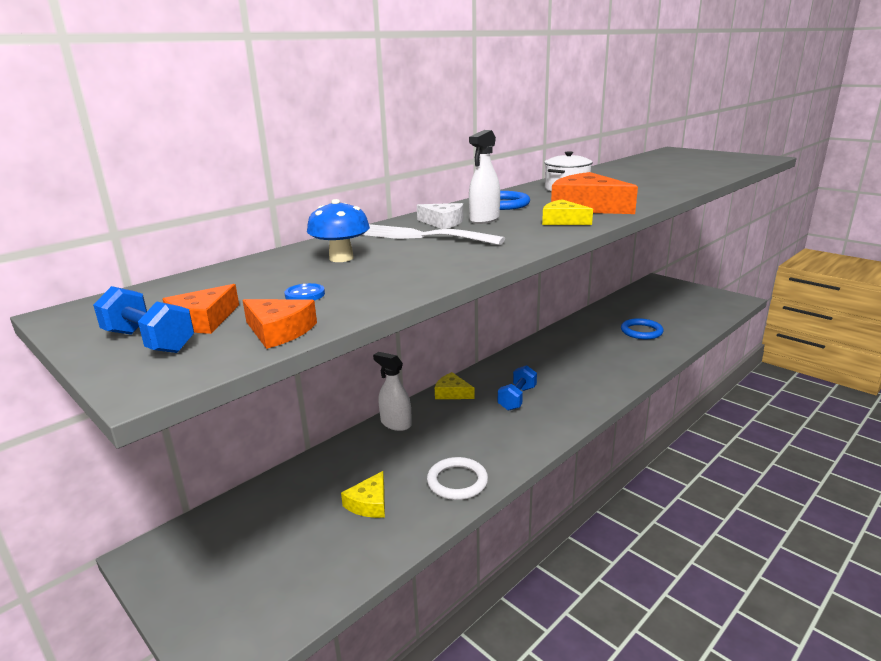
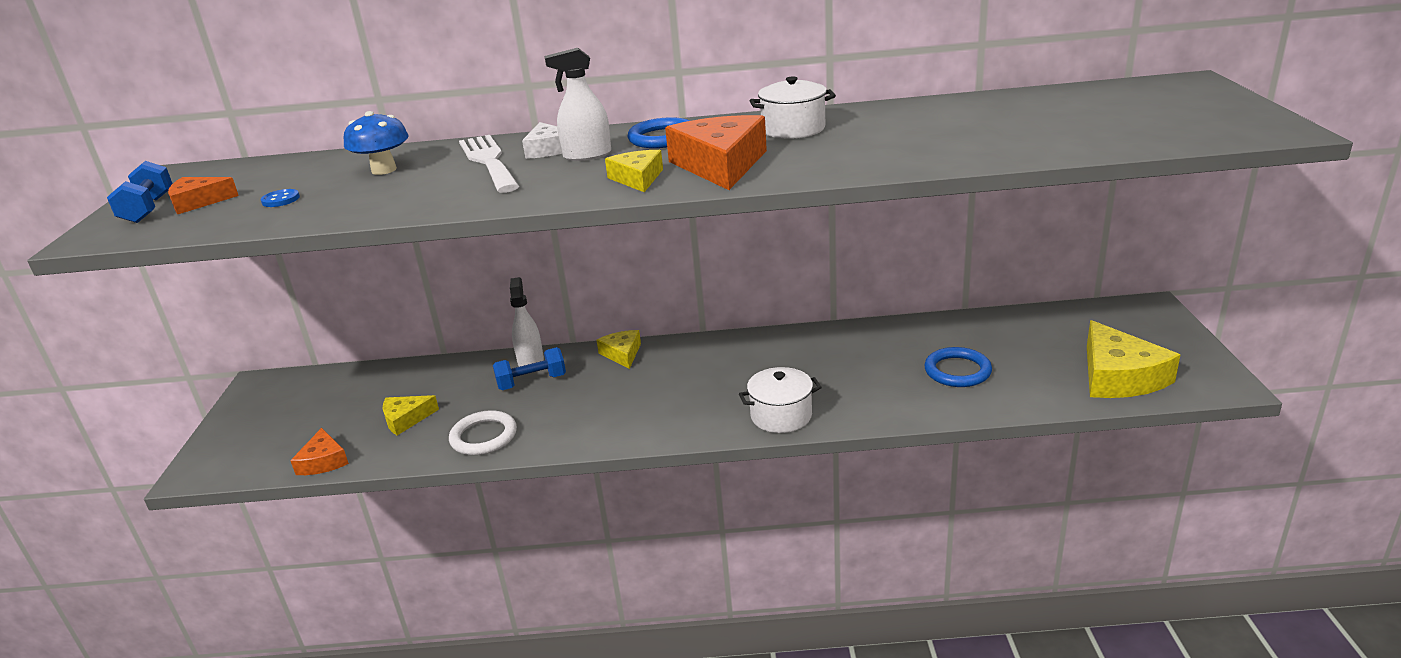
camera: 45 degrees right, 5 degrees up
(279, 331) = (200, 226): orange cheese -> orange cheese (323, 461)
(517, 398) = (665, 387): blue dumbbell -> blue dumbbell (532, 382)
(608, 384) = (781, 416): none -> white pot
(702, 310) = (1119, 377): none -> yellow cheese

